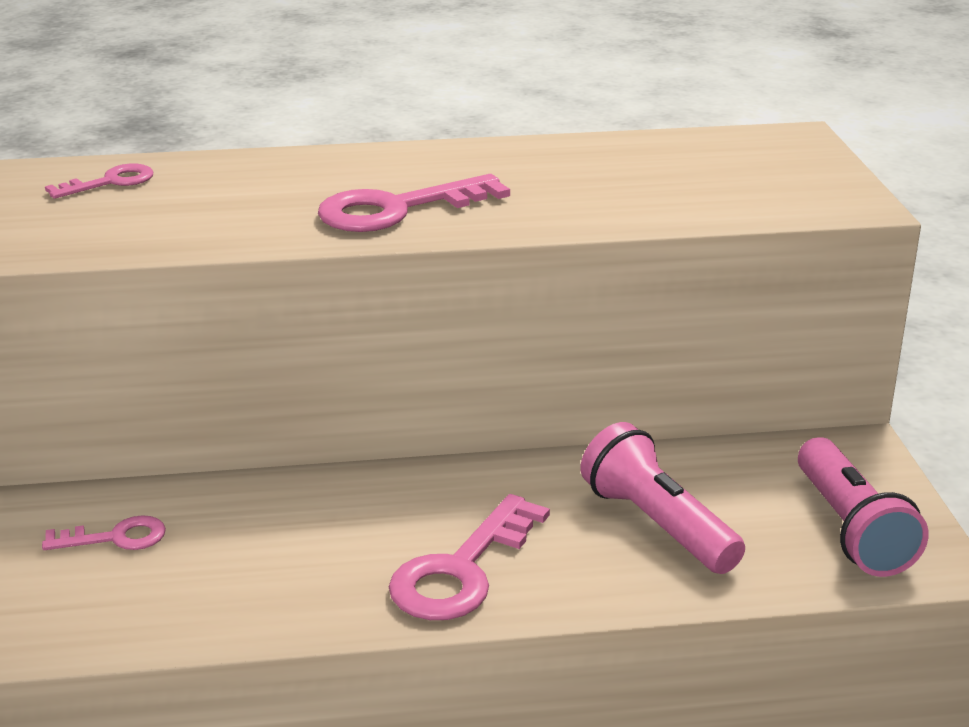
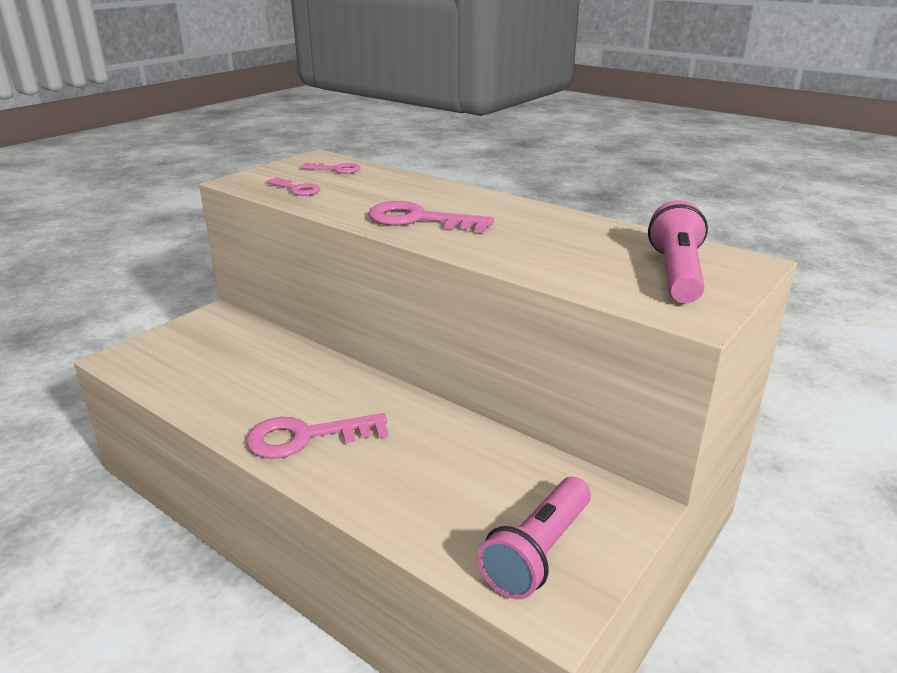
camera: 45 degrees right, 0 degrees up
(115, 538) = (219, 342): pink key -> pink key (296, 189)
(657, 524) = (433, 475): pink flashlight -> pink flashlight (676, 273)

